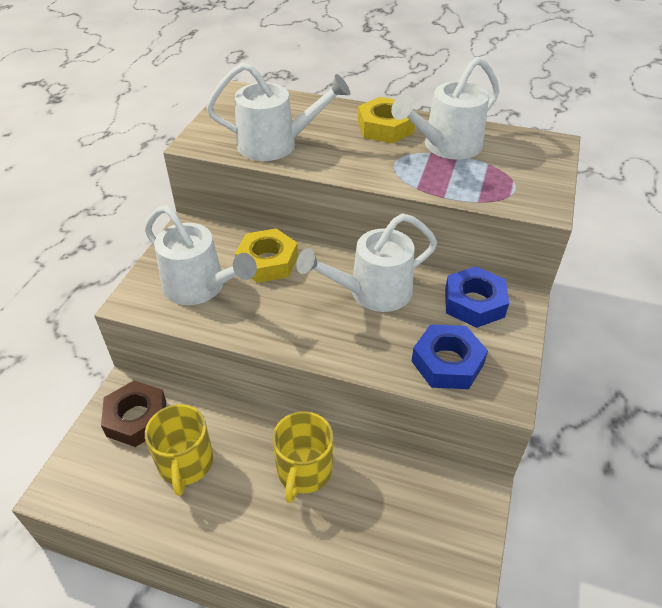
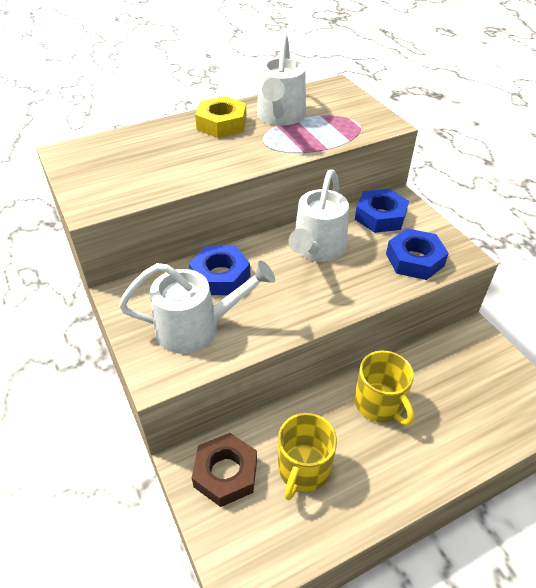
camera: 45 degrees left, 0 degrees up
(185, 463) = (303, 468): yellow mug -> yellow mug turned 75 degrees clockwise
(267, 262) = (220, 276): yellow nut -> blue nut
(276, 144) = (161, 174): white watering can -> none

